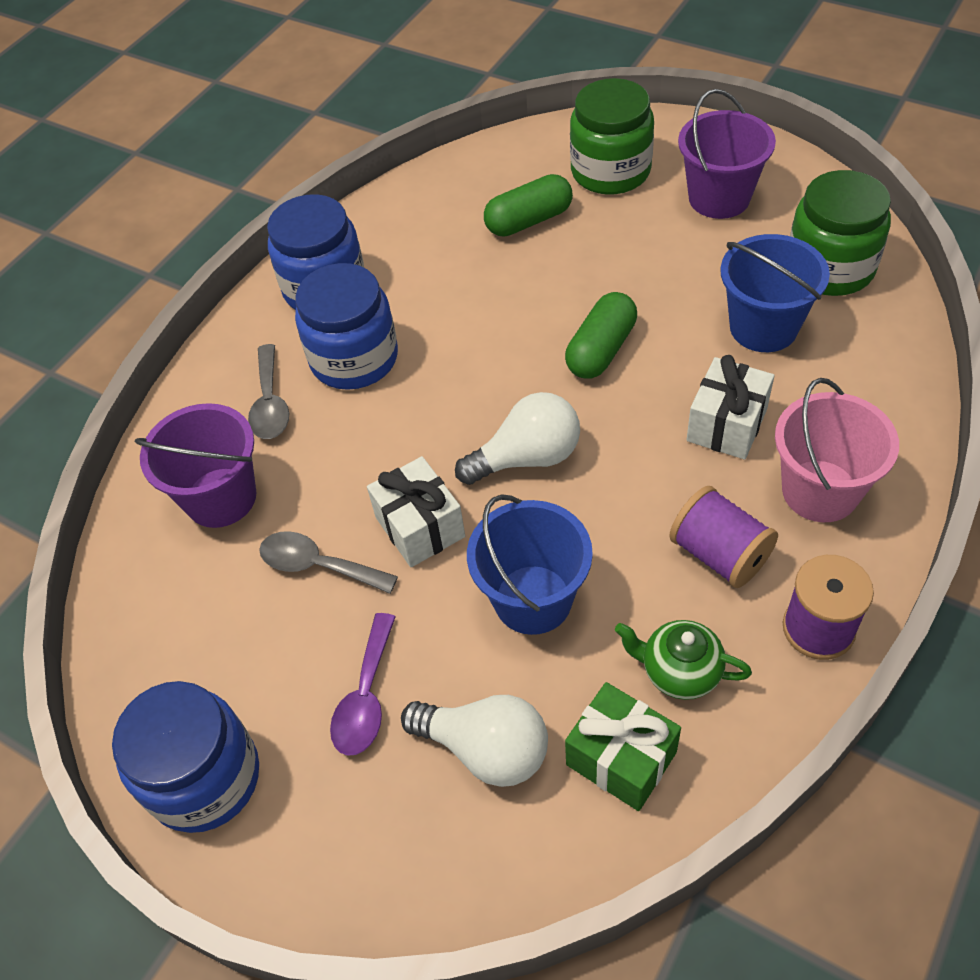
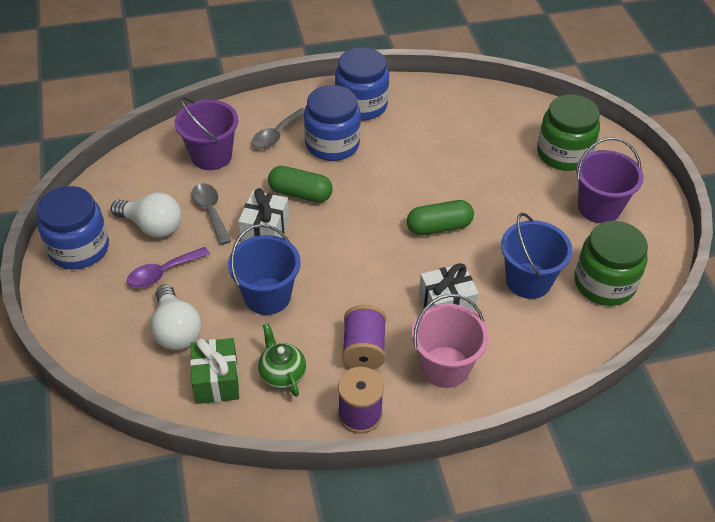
camera: 40 degrees right, 5 degrees down
(527, 458) = (343, 242): white light bulb -> white light bulb (152, 226)
(529, 220) = (490, 146): green capsule -> green capsule (300, 193)

